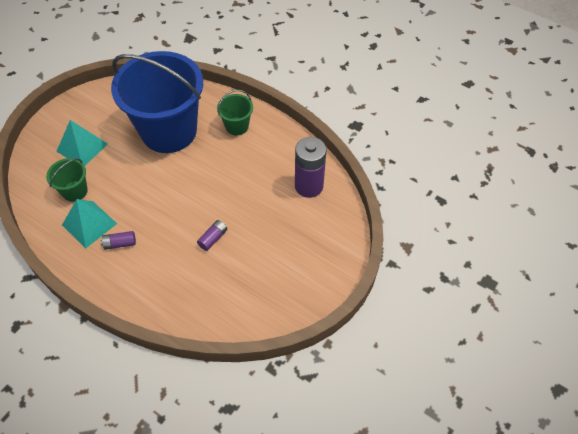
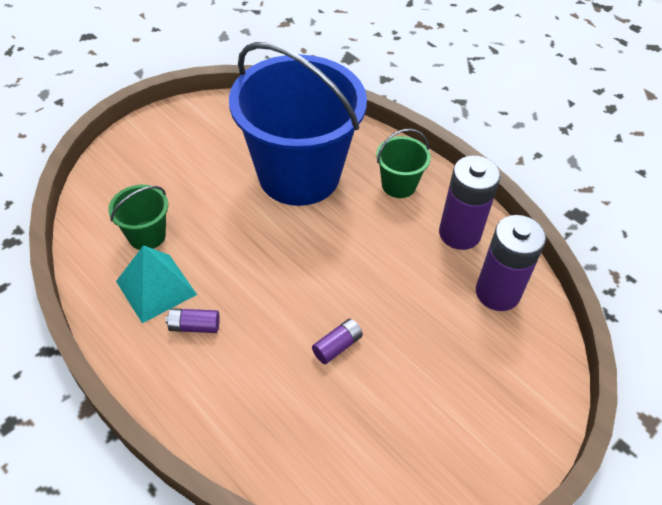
camera: 10 degrees right, 5 degrees down
(82, 147) = (172, 176): turquoise pyramid -> none
(280, 152) = (459, 233): none -> purple battery

